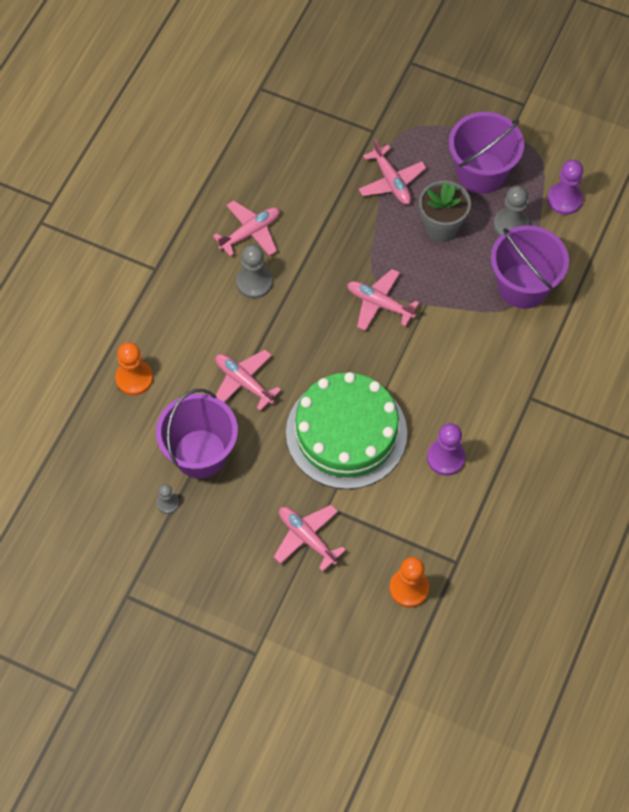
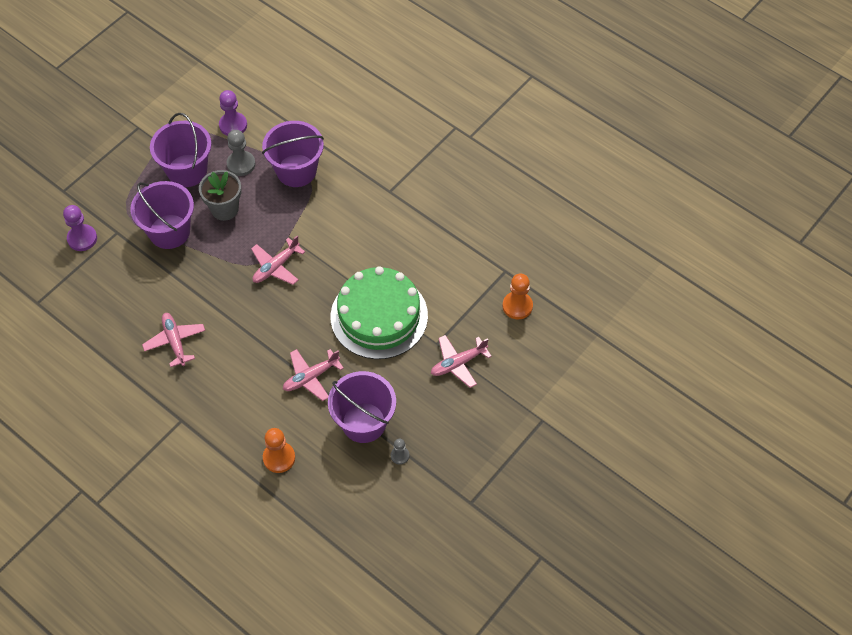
camera: 75 degrees left, 5 degrees down
(254, 282) = (223, 349): grey pawn -> none
(391, 181) = (169, 231): pink plane -> purple bucket
(445, 458) = (421, 256): purple pawn -> purple pawn (82, 238)

